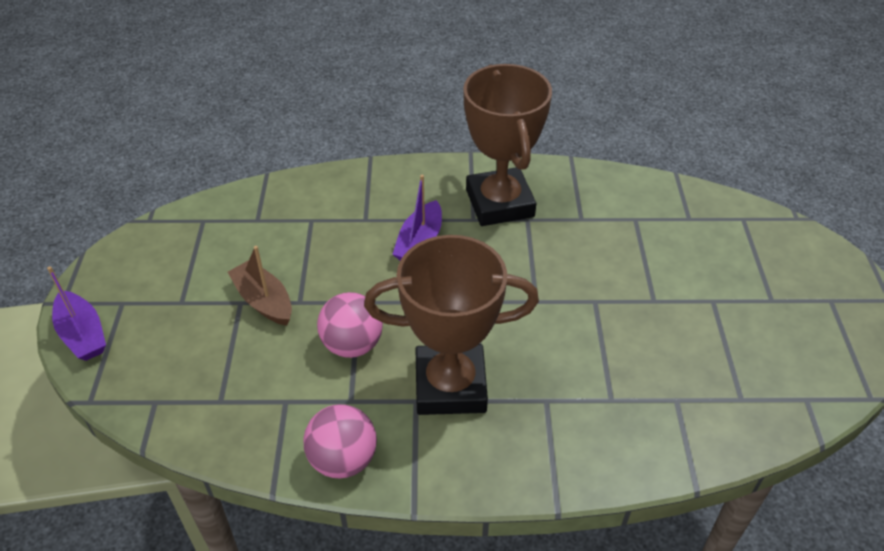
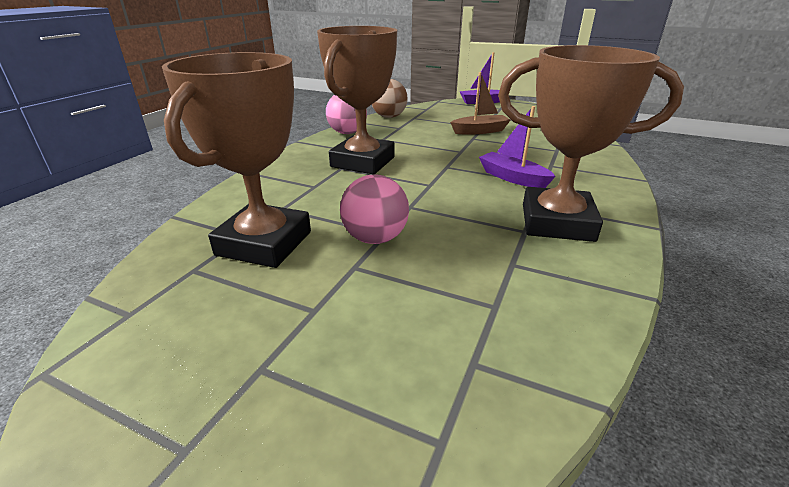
camera: 115 degrees right, 15 degrees down
(228, 438) = (389, 117): none -> brown ball
(352, 344) = (424, 145): pink ball -> pink ball (375, 238)
(673, 375) = (264, 243): none -> brown trophy

